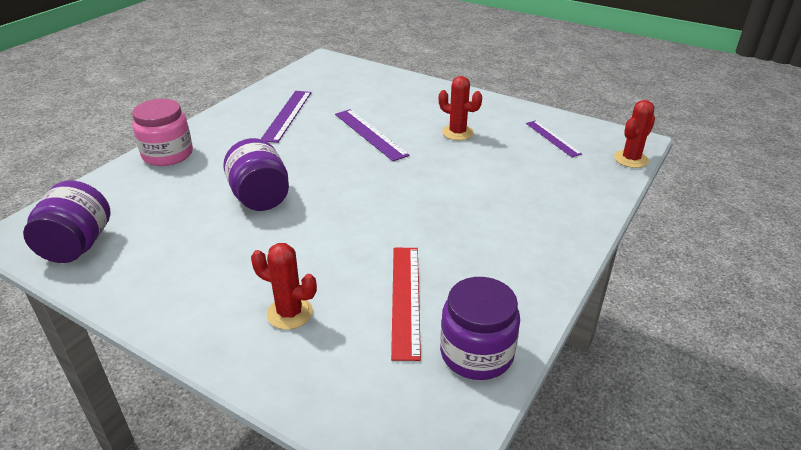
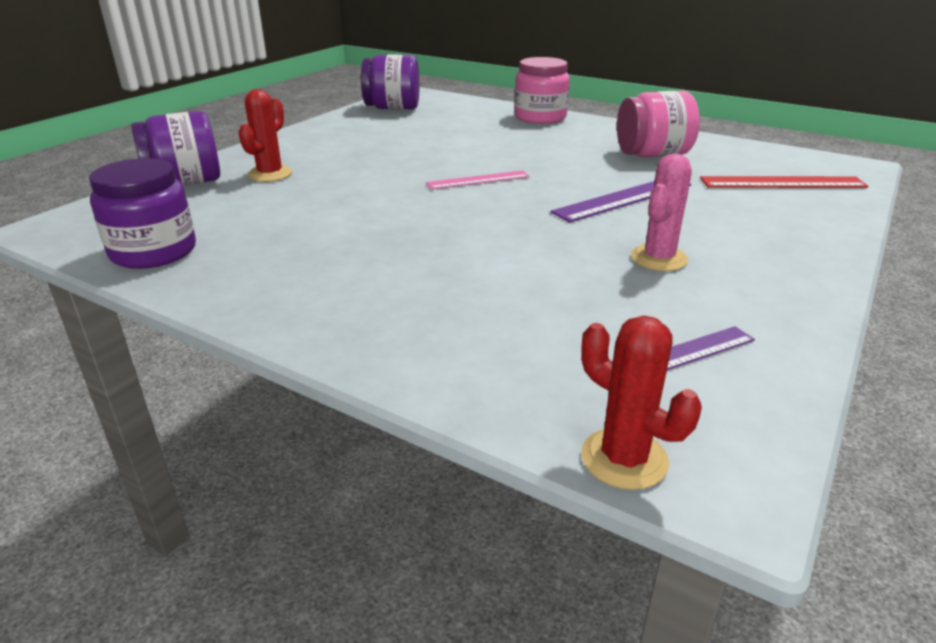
camera: 90 degrees right, 5 degrees down
(260, 198) = (460, 154): purple jar -> purple jar (185, 182)
(287, 115) = (652, 155): purple ruler -> pink jar
(327, 189) = (478, 180): none -> pink ruler
(405, 299) = (260, 219): red ruler -> red ruler (782, 182)
(457, 133) = (658, 258): red cactus -> pink cactus

